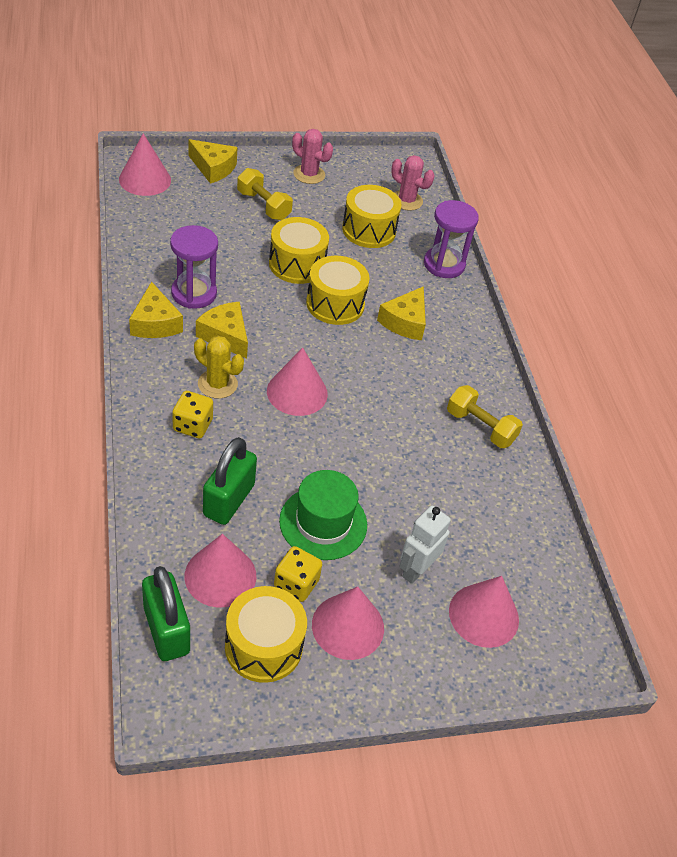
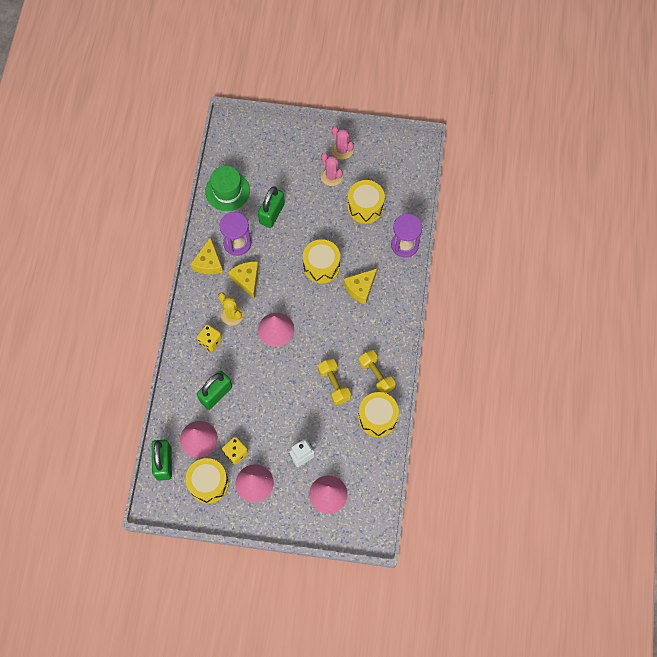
camera: 25 degrees right, 20 degrees up
(145, 179) = (232, 141): pink cone -> none
(213, 168) = (279, 136): yellow cheese -> none
(235, 253) = (272, 214): none -> green padlock
(263, 205) = (302, 175): yellow dumbbell -> yellow dumbbell (334, 384)
(297, 264) = (308, 229): yellow drum -> yellow drum (377, 418)
(323, 523) = (262, 419): green hat -> green hat (227, 191)
(406, 200) = (401, 184): pink cactus -> pink cactus (331, 176)

